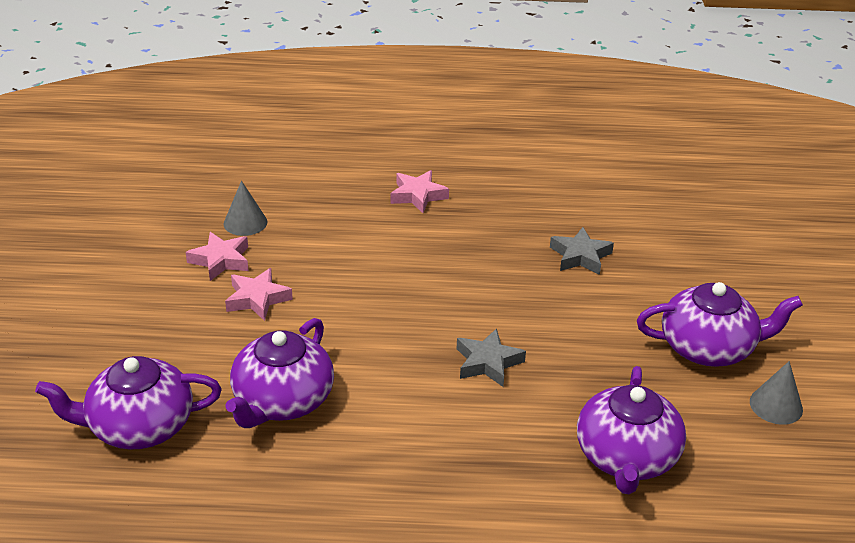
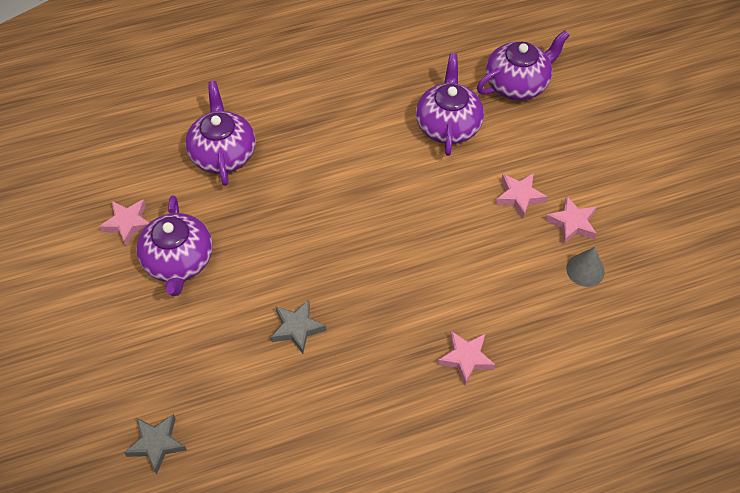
camera: 160 degrees right, 20 degrees up
(488, 363) = (332, 195): grey star -> grey star (157, 444)
(708, 348) = (179, 261): purple teapot -> purple teapot turned 75 degrees counterclockwise
(776, 405) = (128, 224): grey cone -> pink star

